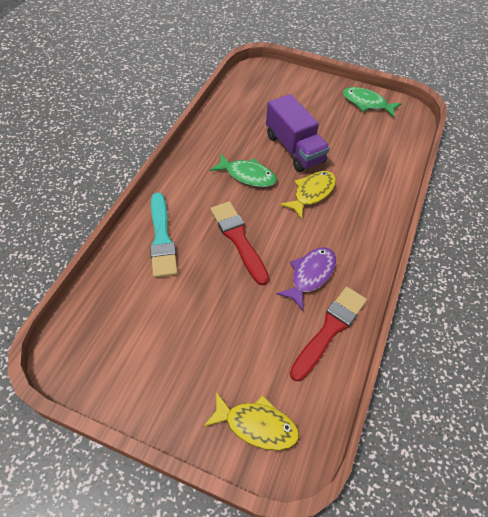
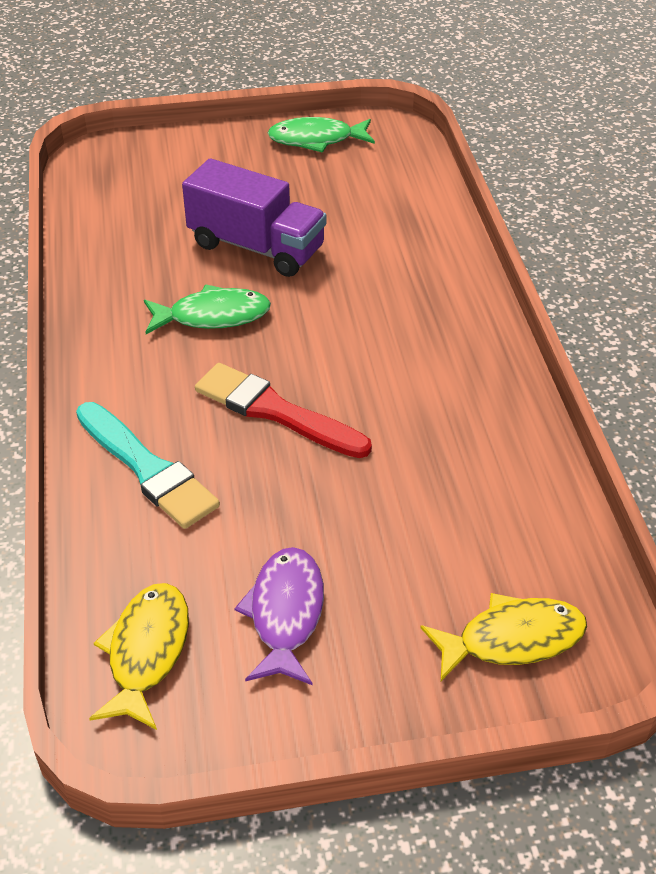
camera: 30 degrees left, 10 degrees down
(310, 275) = (426, 408): purple fish -> purple fish (285, 613)
(312, 193) = (336, 298): yellow fish -> yellow fish (146, 652)
(329, 329) = (511, 465): red brush -> none

